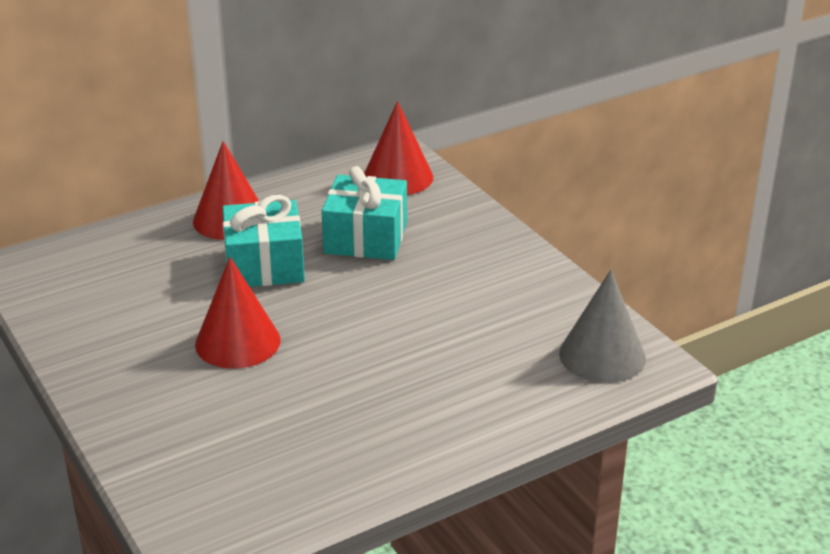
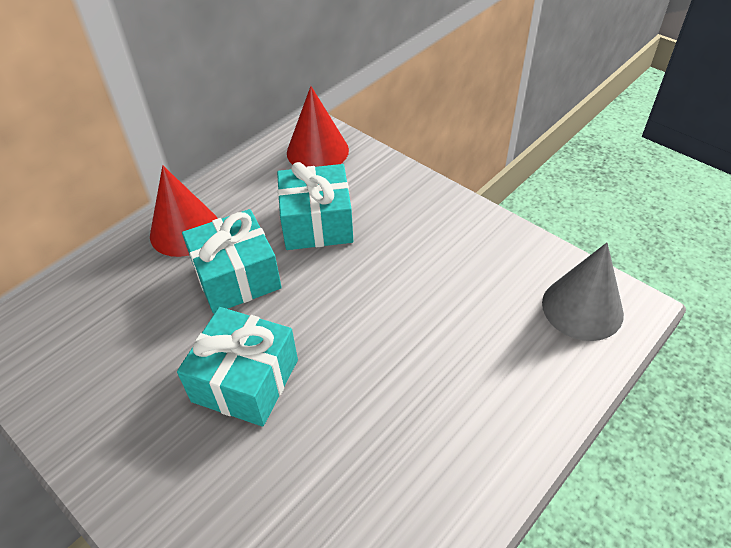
camera: 15 degrees left, 15 degrees up
(237, 342) = (245, 380): red cone -> turquoise gift

